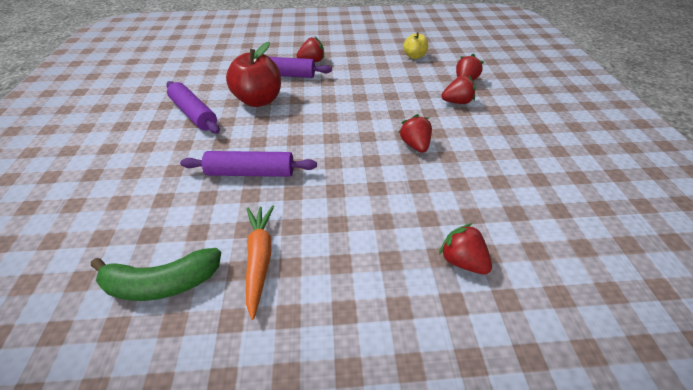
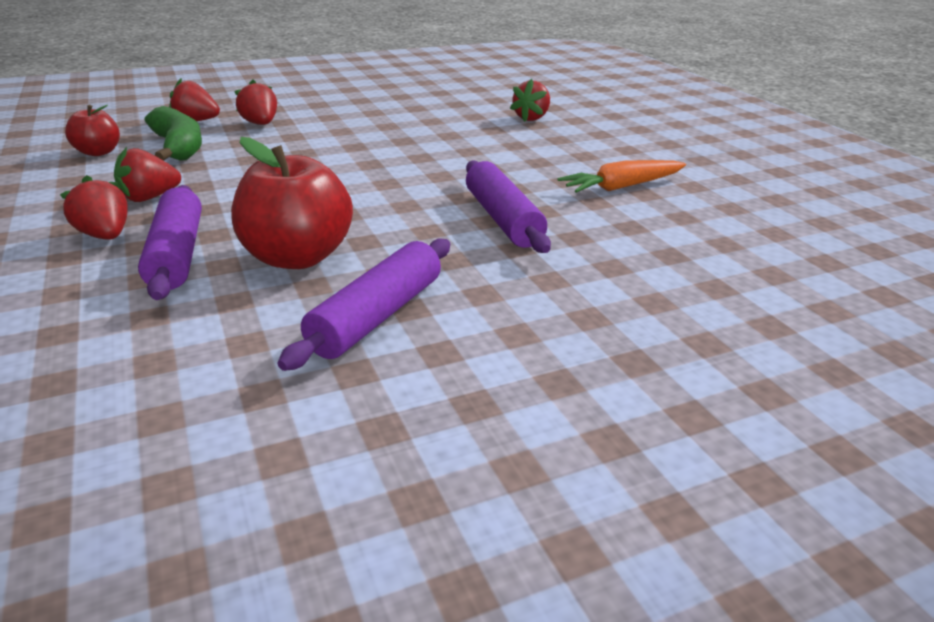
camera: 110 degrees left, 15 degrees down
(162, 283) = (708, 225): green banana -> green banana (179, 147)
(414, 56) = (98, 152): yellow apple -> red apple
(415, 145) = (375, 139): red strawberry -> red strawberry (149, 198)

